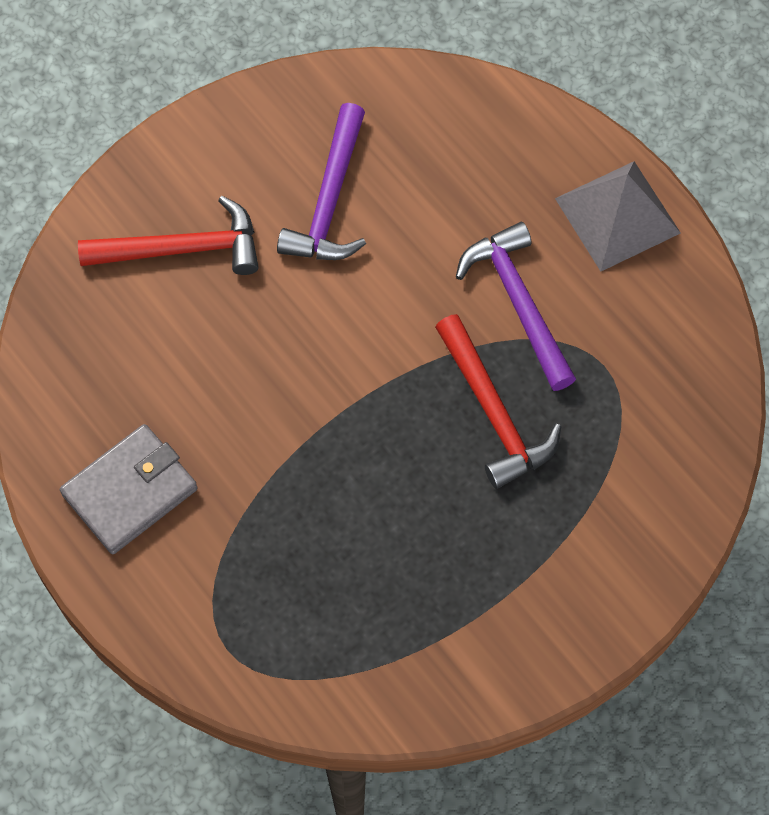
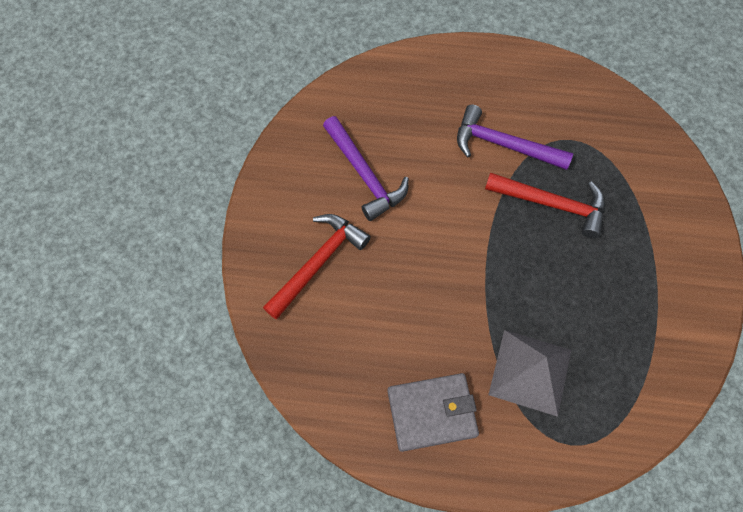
camera: 45 degrees left, 0 degrees up
(130, 491) = (432, 412): grey wallet -> grey wallet turned 75 degrees clockwise
(617, 215) = (499, 70): grey pyramid -> grey pyramid (530, 372)

